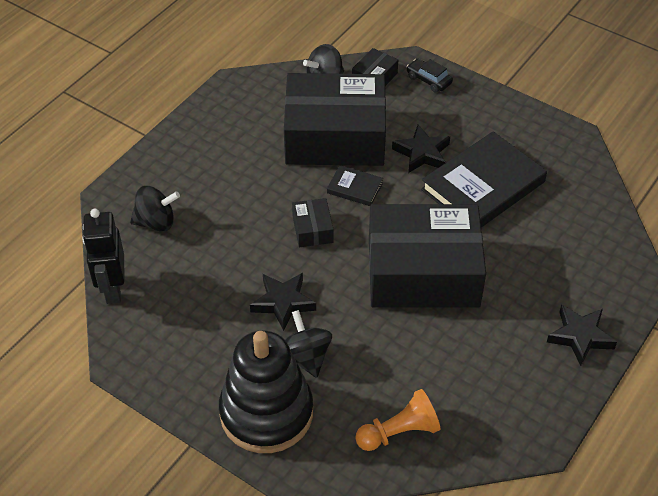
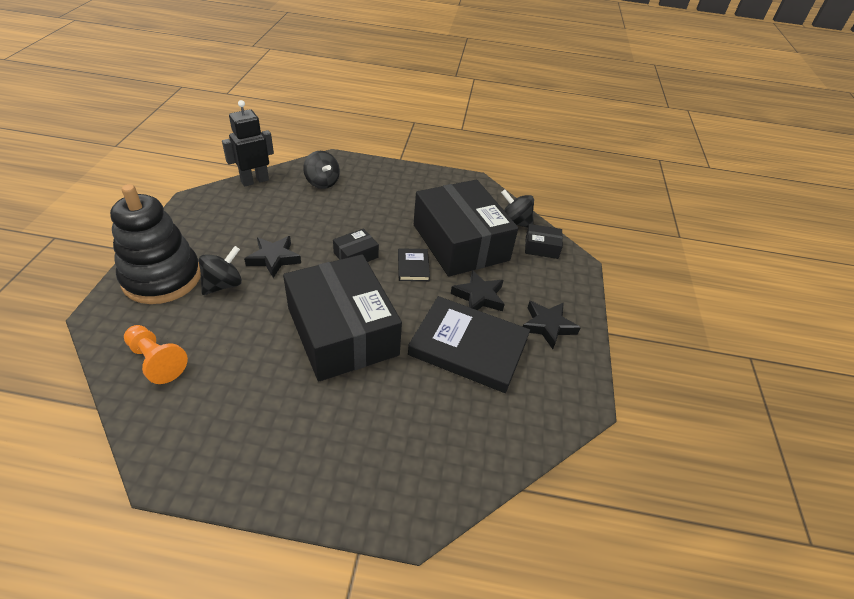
camera: 60 degrees right, 5 degrees down
(428, 80) = (567, 279): black car -> none
(580, 336) = (312, 477): black star -> black star (548, 326)

